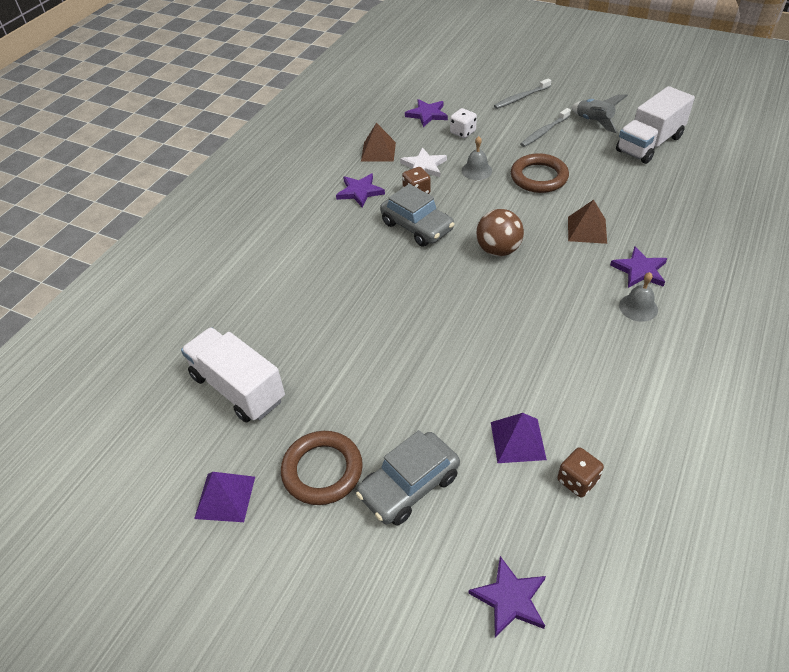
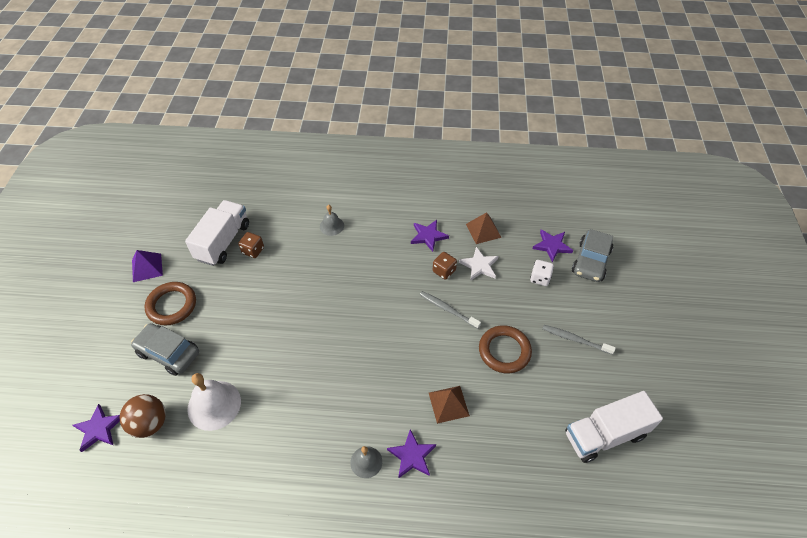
camera: 65 degrees right, 5 degrees up
(417, 226) = (403, 284): grey car -> grey car (590, 261)
(476, 170) = (491, 303): grey bell -> grey bell (331, 226)
(498, 250) = (397, 345): brown ball -> brown ball (150, 423)
(518, 440) = (214, 405): purple pyramid -> white bell
(521, 98) = (620, 307): grey toothbrush -> grey toothbrush (447, 309)
(577, 480) = (188, 449): brown dice -> brown dice (253, 250)
(594, 122) = (615, 378): grey rocket -> none
(649, 144) = (605, 435): white truck -> white truck turned 45 degrees counterclockwise

